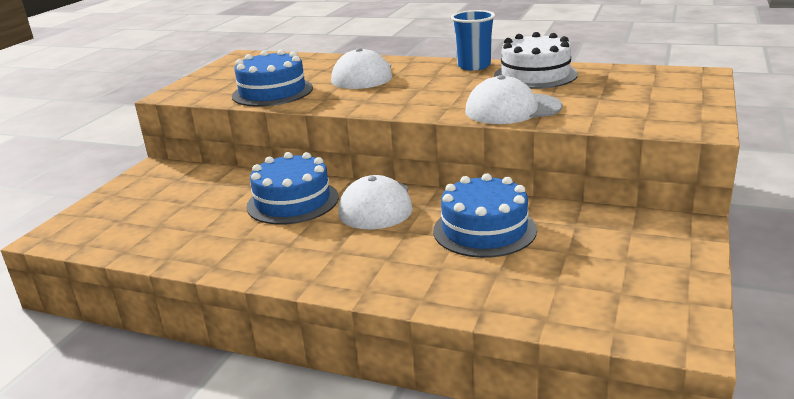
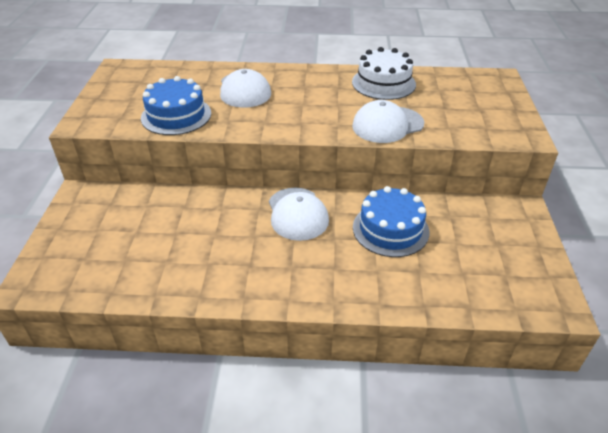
camera: 20 degrees left, 15 degrees up
(292, 201) = (228, 218): blue cake -> none
(474, 66) = (330, 74): blue cup -> none

